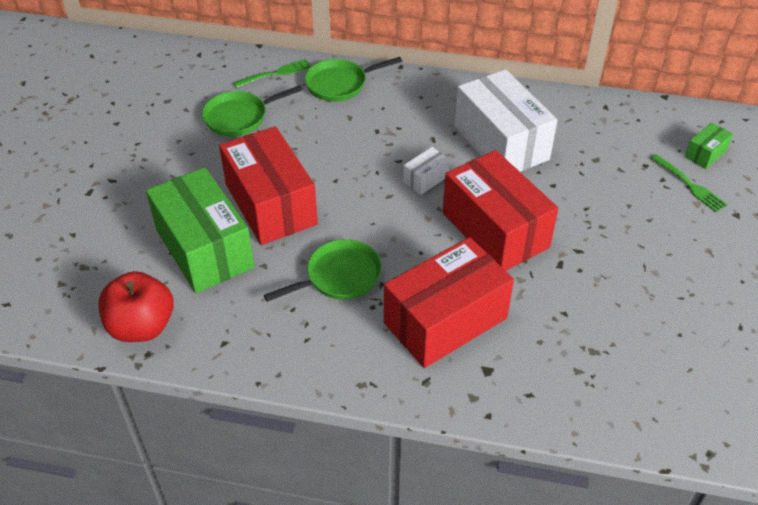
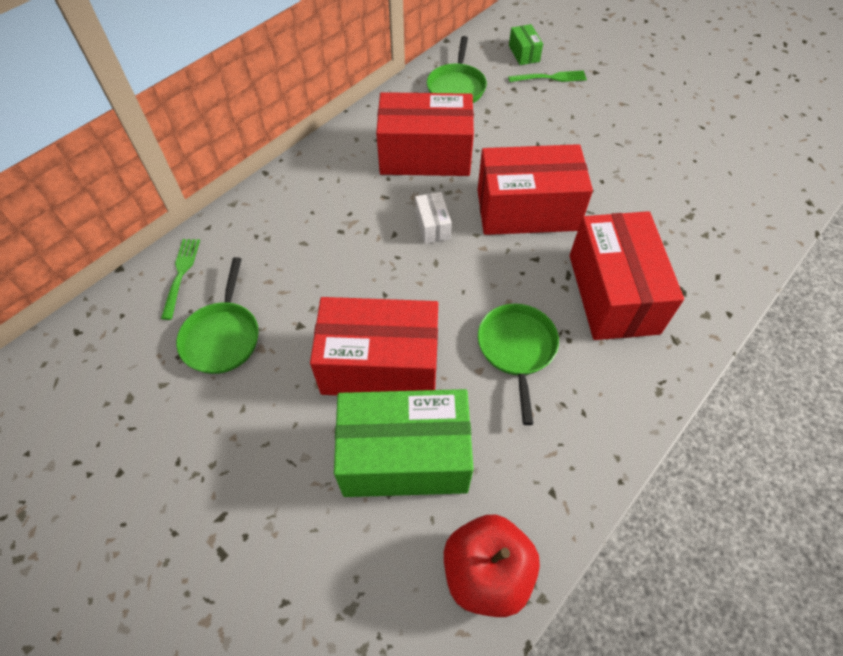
camera: 60 degrees left, 10 degrees up
(340, 84) = (248, 228): green pan -> green pan (456, 87)
(501, 143) = (425, 155): white box -> red box

